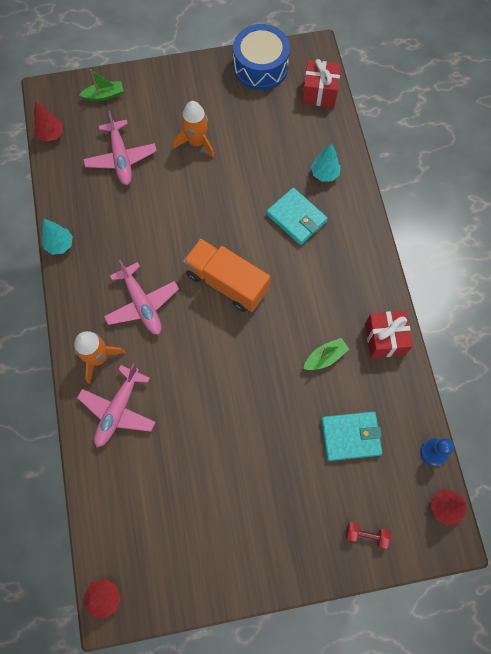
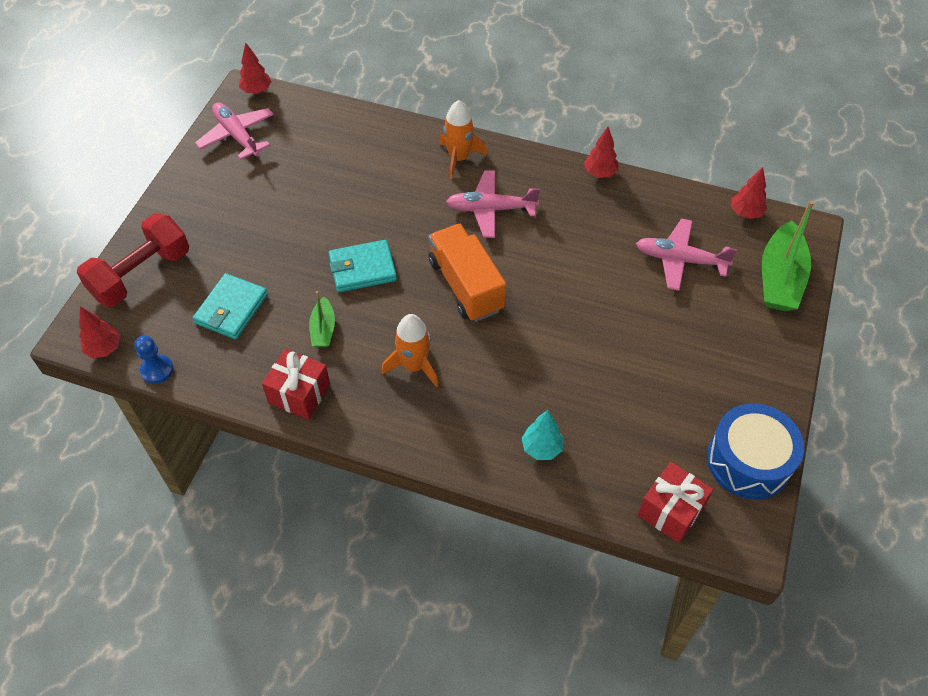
camera: 120 degrees right, 15 degrees down
(60, 245) = (600, 173): turquoise tree -> red tree
(104, 95) = (780, 278): green boat -> green boat, size x1.92
(118, 410) = (399, 153): pink plane -> pink plane (237, 135)
(197, 142) = (663, 338): orange rocket -> orange rocket (414, 366)
(227, 283) = (465, 286): orange truck -> orange truck turned 90 degrees counterclockwise
(296, 218) = (500, 387): turquoise wallet -> turquoise wallet (362, 269)
(366, 535) = (141, 274): red dumbbell -> red dumbbell, size x2.31

